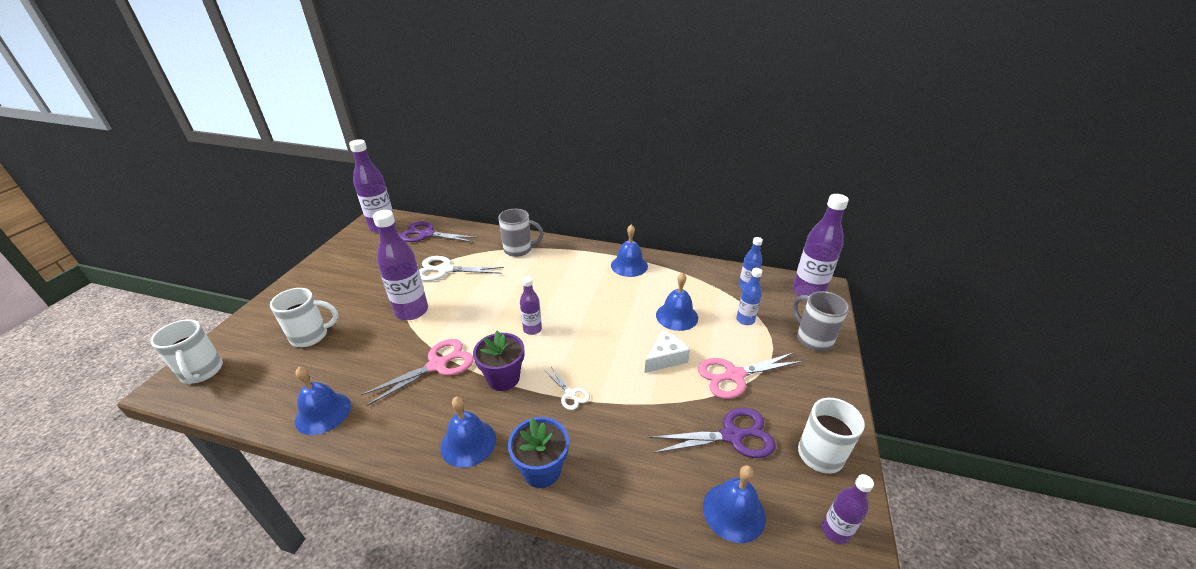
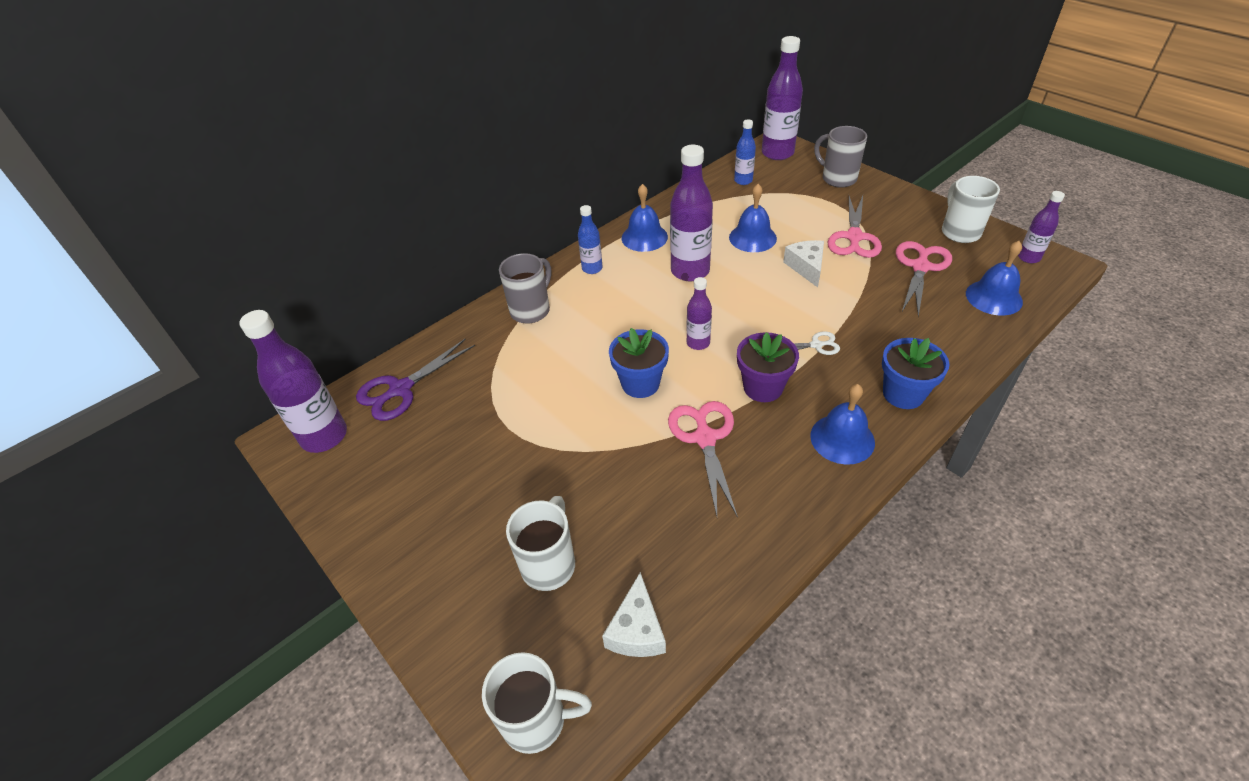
camera: 55 degrees left, 10 degrees up
(266, 390) = (636, 630): none -> white cheese
(323, 413) = (722, 565): blue bell -> none
(411, 311) = (579, 442): purple bottle -> purple bottle (690, 271)
(445, 270) = (513, 389): white scissors -> none
(476, 317) = (640, 383): none -> blue flower pot
(732, 436) = (920, 267): purple scissors -> pink scissors
(745, 320) = (788, 201): blue bottle -> blue bottle (592, 268)
(812, 339) = (837, 178): grey mug -> grey mug turned 45 degrees clockwise

